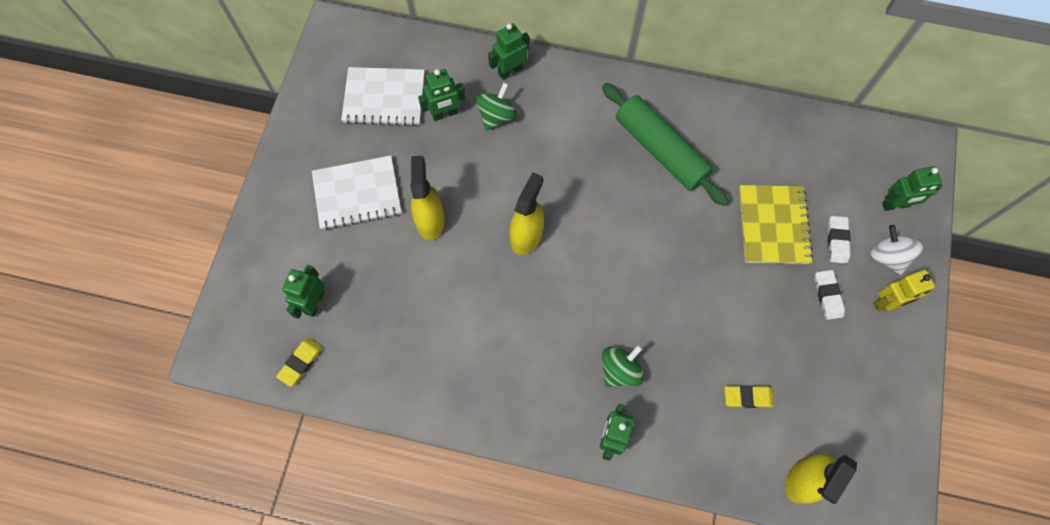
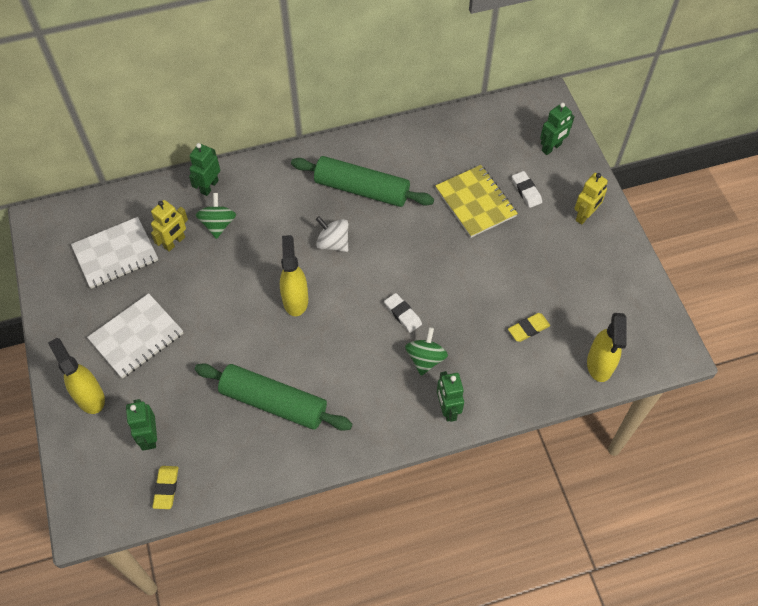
camera: 30 degrees left, 10 degrees down
(430, 220) = (210, 326): yellow spray bottle -> yellow spray bottle (89, 397)
(445, 114) = (174, 242): green robot -> yellow robot
(446, 332) = (273, 402): none -> green rolling pin
(827, 295) = (542, 231): white eraser -> white eraser (402, 314)
(887, 257) = (567, 185): white spinning top -> white spinning top (333, 243)

